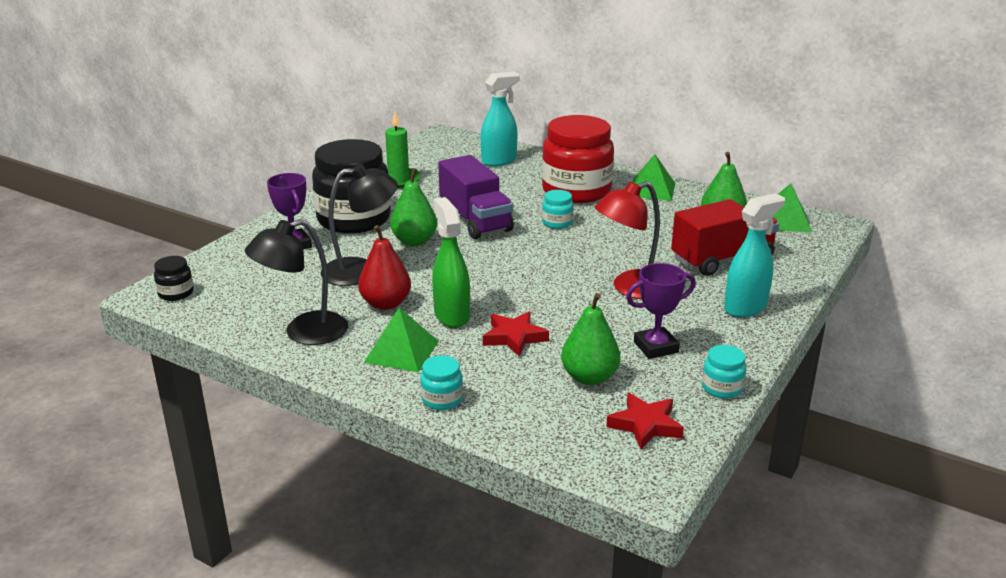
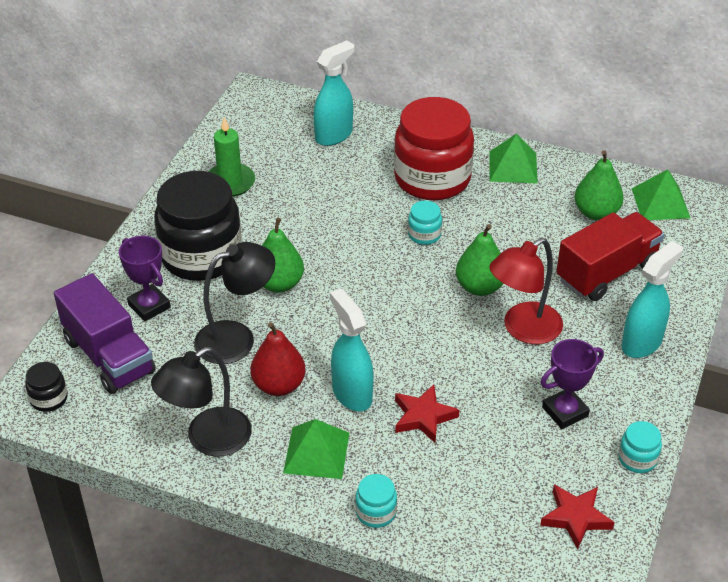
camera: 10 degrees left, 15 degrees up
(451, 315) = (352, 393): green spray bottle -> turquoise spray bottle
(475, 221) = (335, 242): purple truck -> purple truck (109, 356)
(589, 377) = (510, 462): green pear -> green pear (479, 287)

